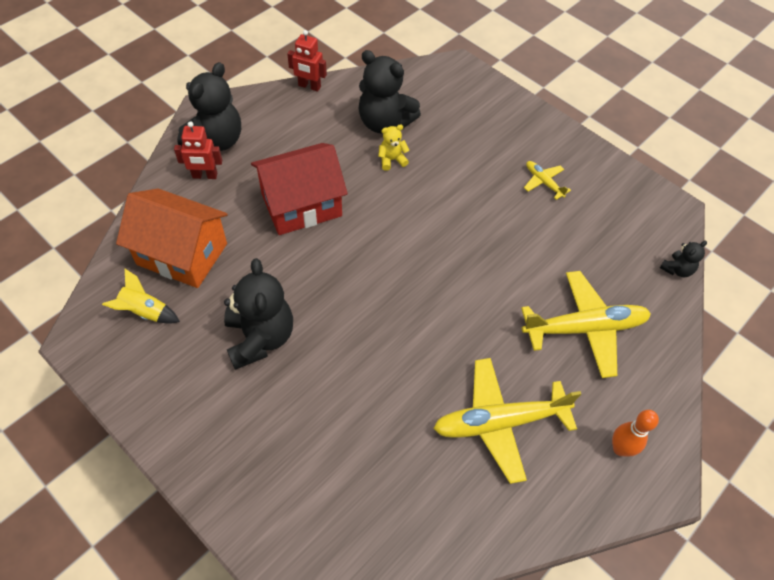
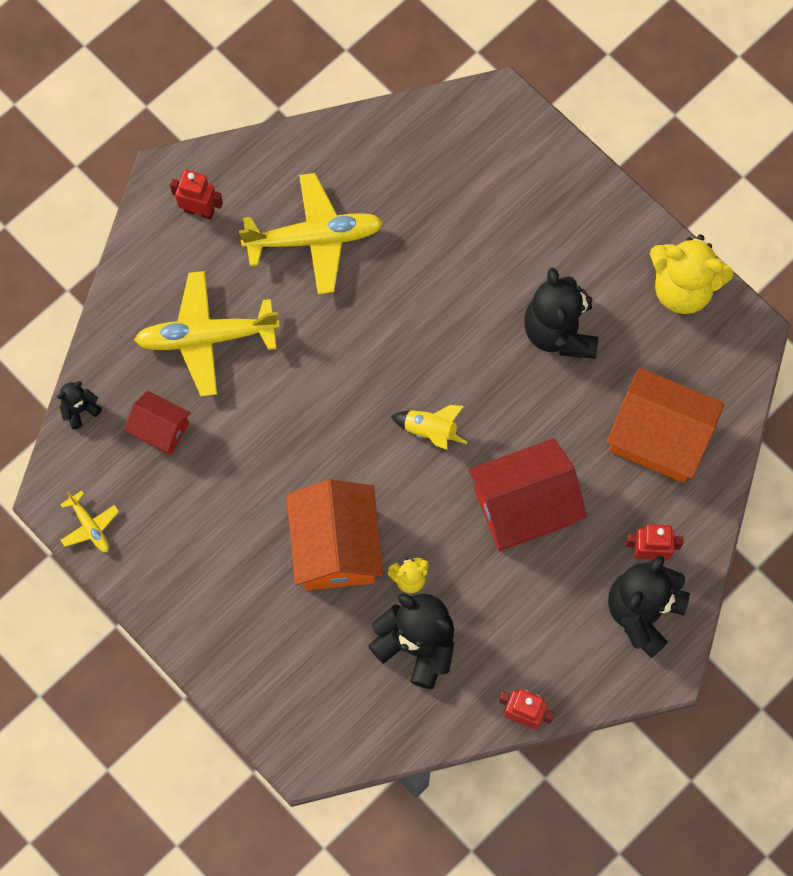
camera: 175 degrees left, 15 degrees up
(135, 380) = (682, 288): none -> yellow teddy bear
(145, 312) = (687, 364): yellow rocket -> yellow rocket (430, 431)
(449, 178) = (336, 547): none -> orange house
(543, 182) = (214, 539): yellow plane -> yellow plane (90, 526)
(605, 256) = (160, 429): none -> red house
(620, 449) = (199, 211): orange bowling pin -> red robot

